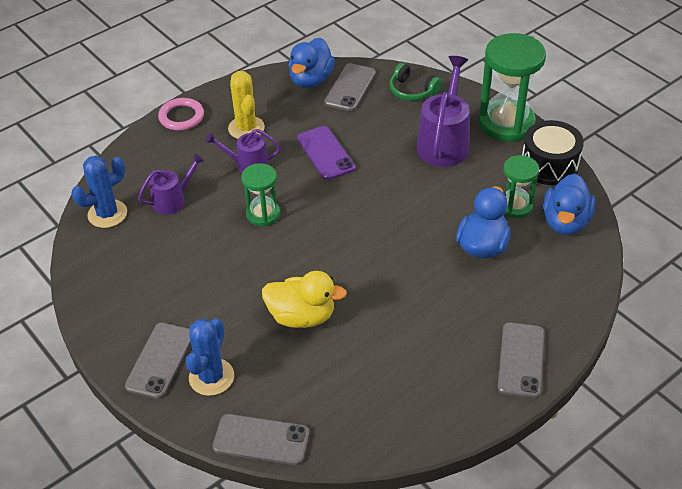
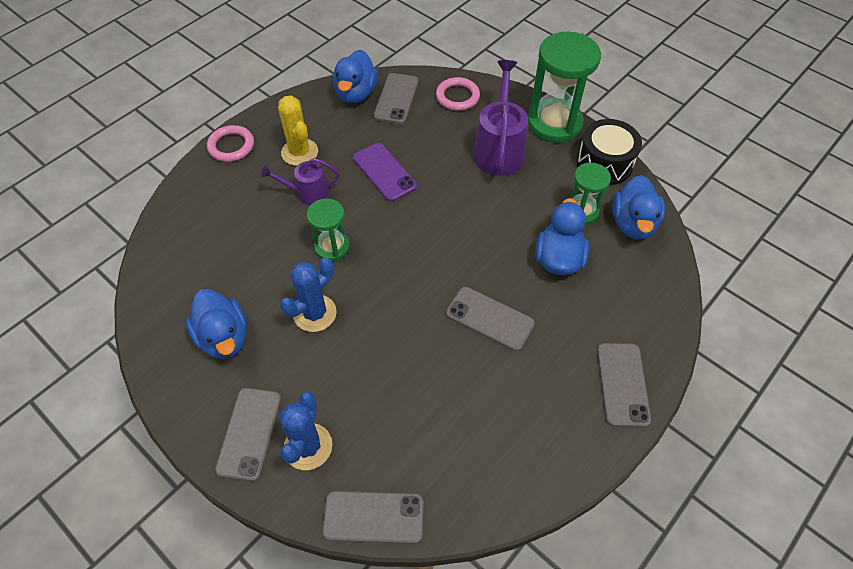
camera: 10 degrees left, 10 degrees up
(107, 214) = (168, 264): blue cactus -> blue cactus (315, 313)
(149, 280) = (224, 337): none -> blue duck
(173, 200) = (236, 241): purple watering can -> none
(302, 316) = (392, 361): yellow duck -> none
(403, 290) = (489, 318): none -> grey phone
(412, 91) = (457, 96): green headphones -> pink ring

